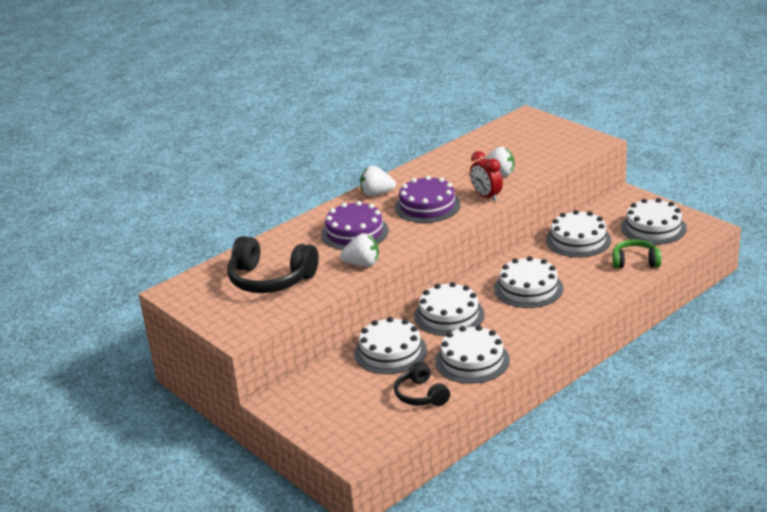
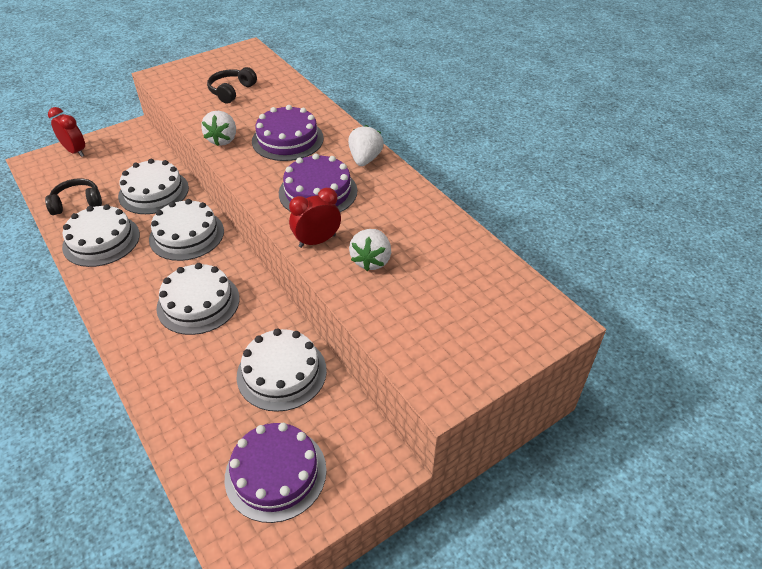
camera: 95 degrees right, 15 degrees up
(270, 279) = (231, 91): black headphones -> black headphones, size x0.59
(327, 430) = (75, 151): none -> red clock
(635, 262) = (198, 423): green headphones -> none
(653, 227) = (275, 473): white cake -> purple cake

